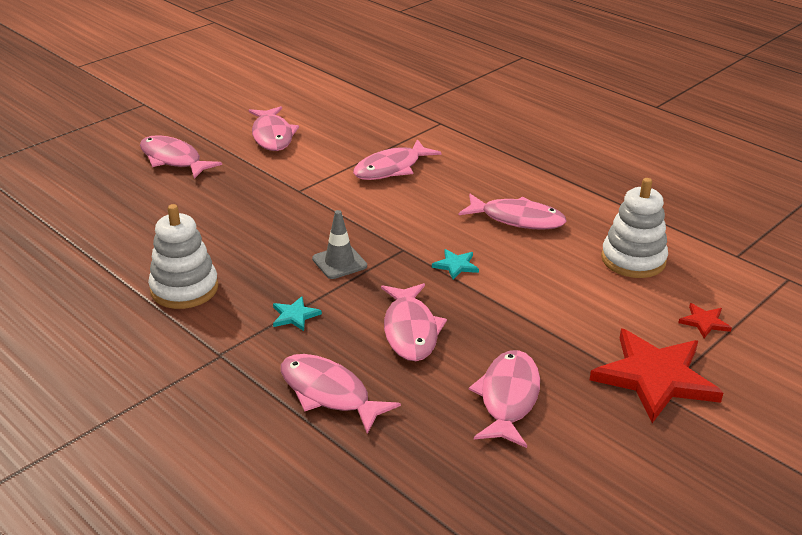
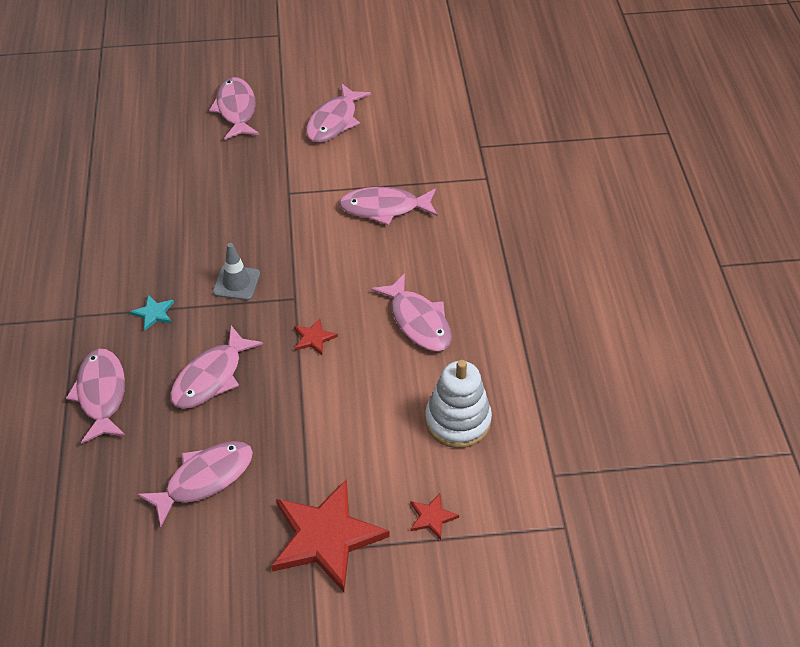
camera: 40 degrees right, 15 degrees up
(184, 289) = (113, 244): white stacking toy -> none
(456, 265) = (313, 338): turquoise star -> red star

